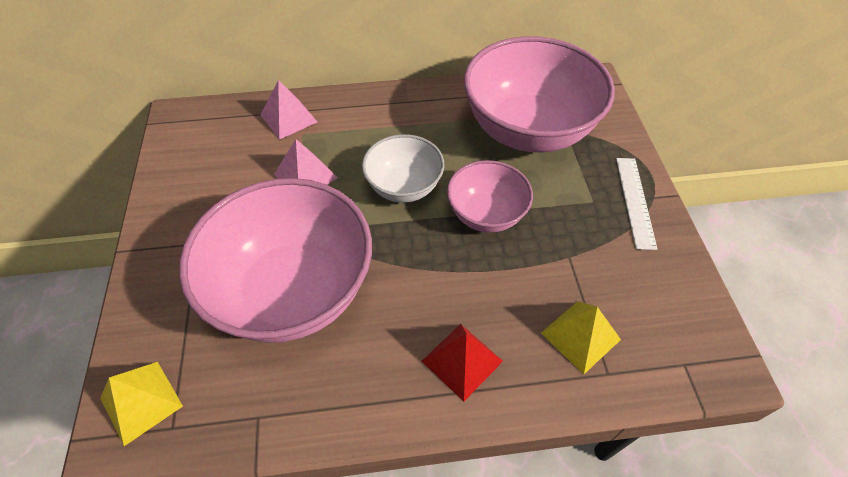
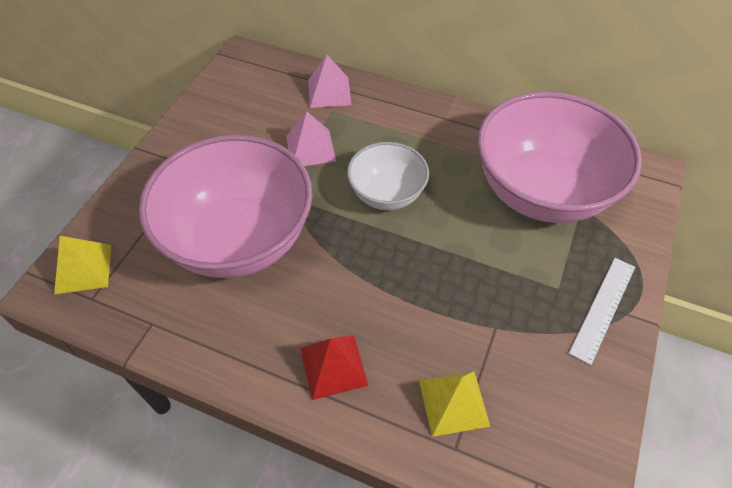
camera: 30 degrees right, 0 degrees up
(486, 214) = (443, 252): pink bowl -> none

